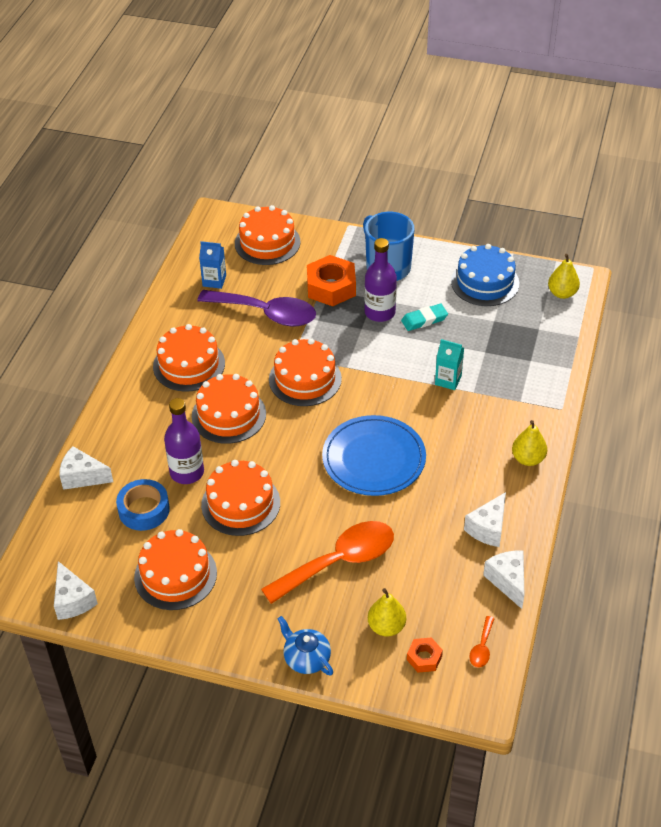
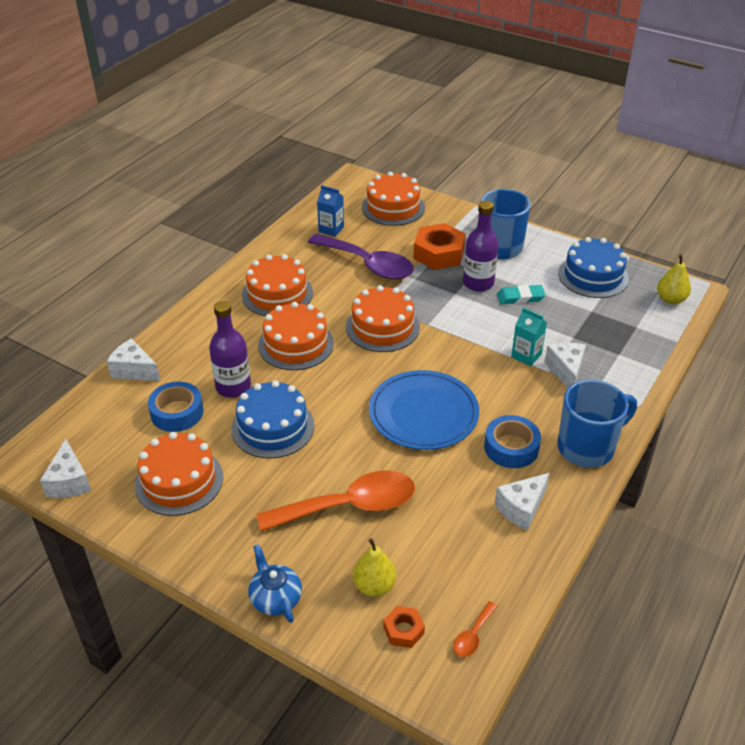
camera: 15 degrees right, 5 degrees down
(240, 503) = (273, 427): orange cake -> blue cake
(462, 474) = (511, 447): none -> blue tape
(507, 581) = (526, 569): white cheese -> white cheese (566, 371)
(528, 459) = (587, 447): yellow pear -> blue mug

